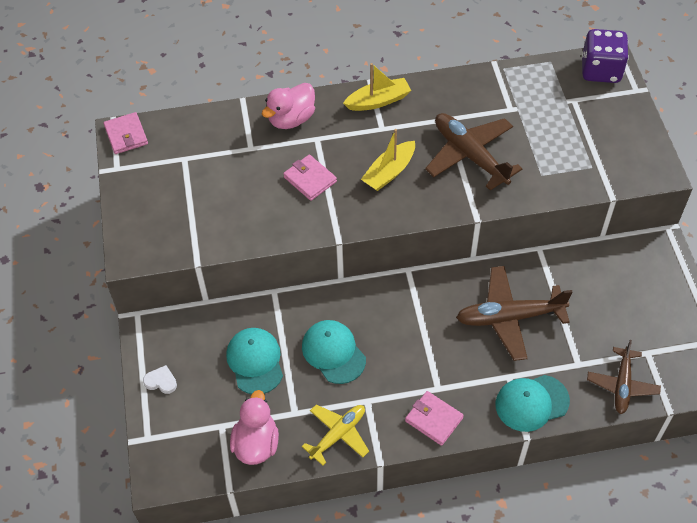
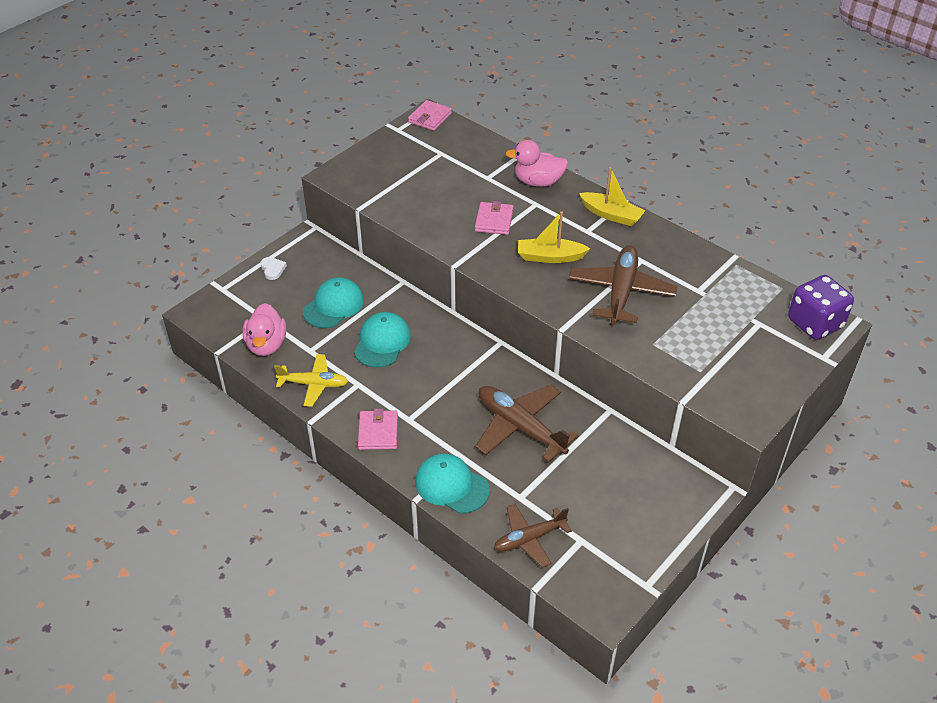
camera: 50 degrees right, 10 degrees down
(256, 443) = (266, 345): pink duck -> pink duck turned 120 degrees clockwise

